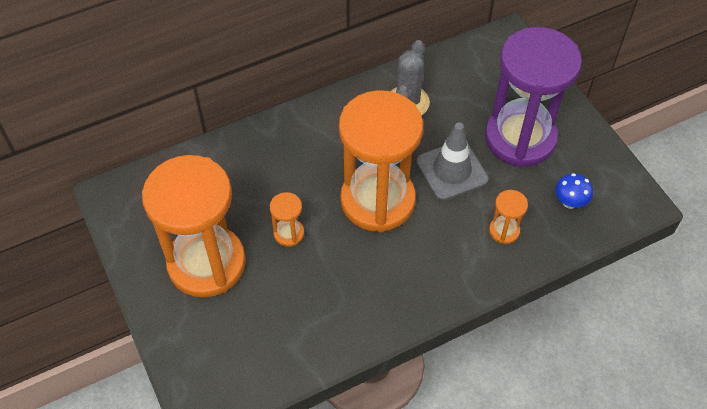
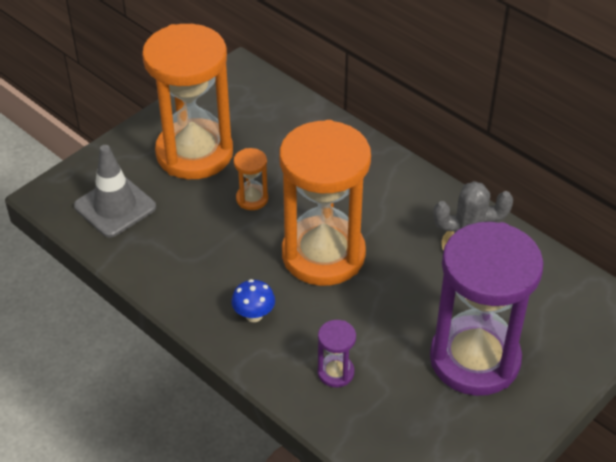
camera: 70 degrees right, 10 degrees down
(452, 170) = (394, 307): grey traffic cone -> grey traffic cone (115, 207)
(504, 231) = (335, 372): orange hourglass -> purple hourglass
(570, 202) = (406, 428): blue mushroom -> blue mushroom (254, 315)

